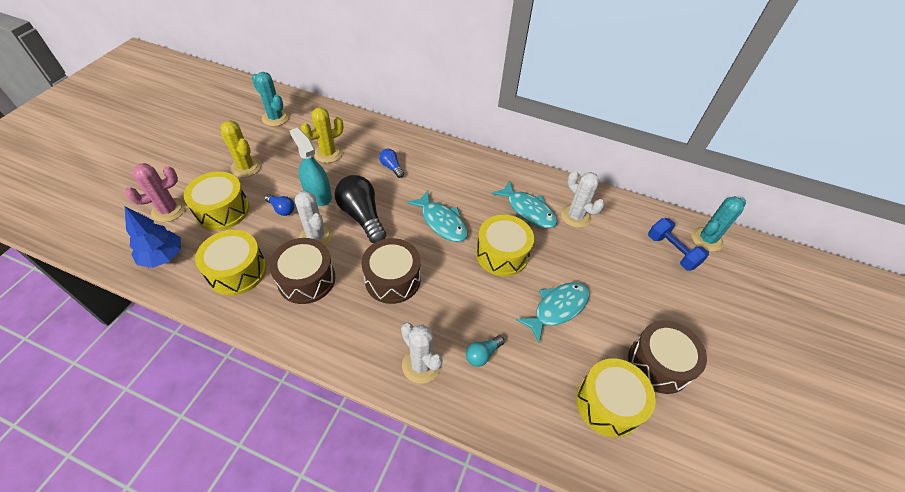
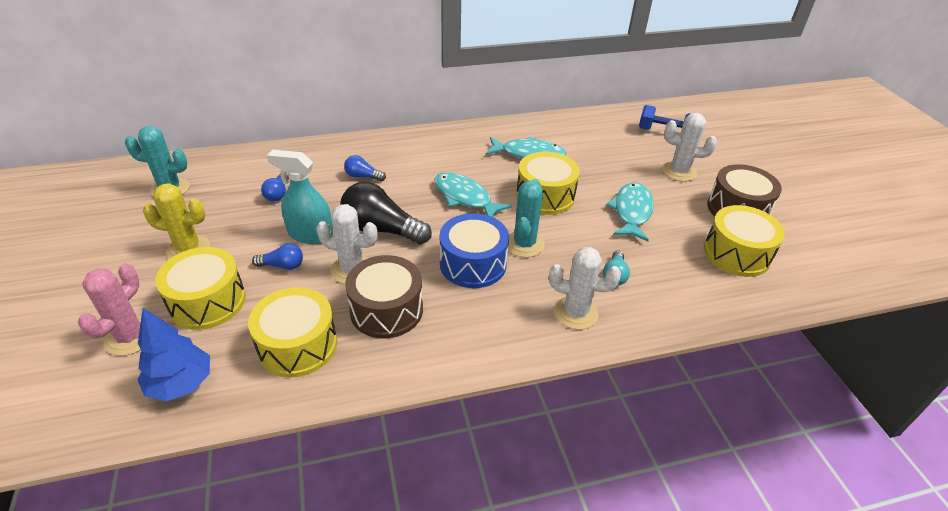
camera: 35 degrees left, 10 degrees down
(328, 153) = (278, 194): yellow cactus -> blue light bulb
(392, 279) = (473, 264): brown drum -> blue drum
(442, 222) = (465, 197): turquoise fish -> turquoise fish turned 150 degrees counterclockwise
(575, 216) = (571, 141): white cactus -> white cactus (679, 172)
(706, 239) = (678, 114): turquoise cactus -> turquoise cactus (524, 244)

